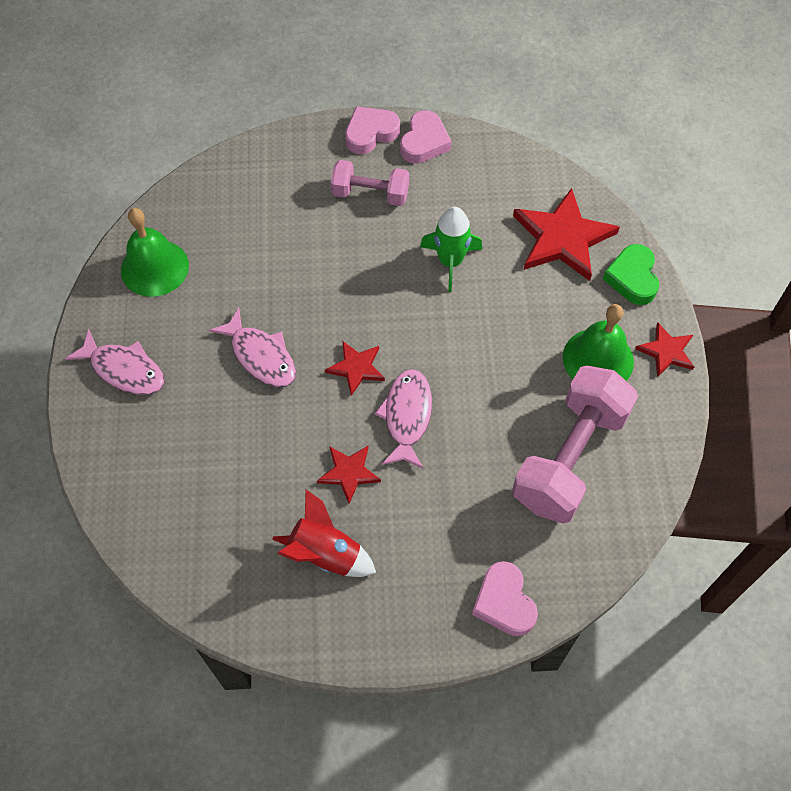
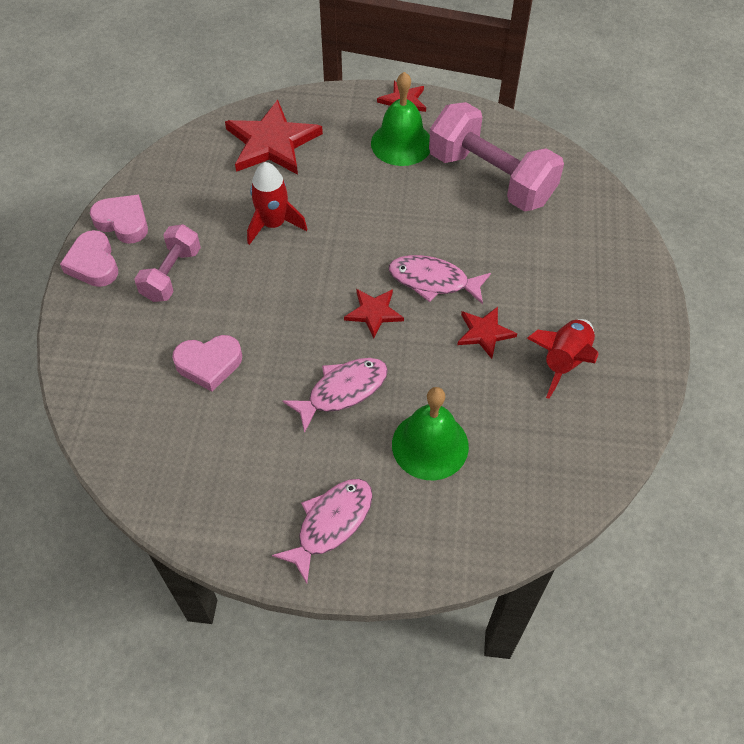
camera: 80 degrees left, 5 degrees down
(154, 268) = (202, 484): green bell -> green bell (430, 445)
(450, 262) = (273, 224): green rocket -> red rocket
(504, 602) = (616, 242): pink heart -> pink heart (209, 364)
(632, 278) = (327, 107): green heart -> none

